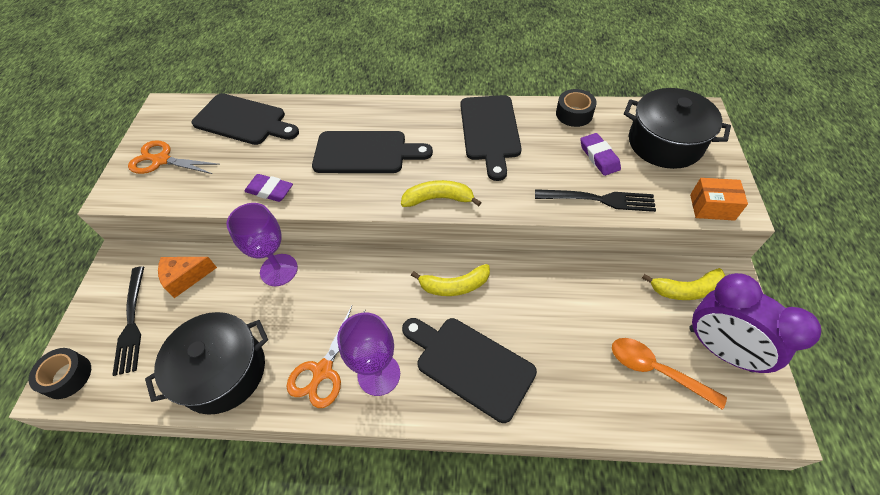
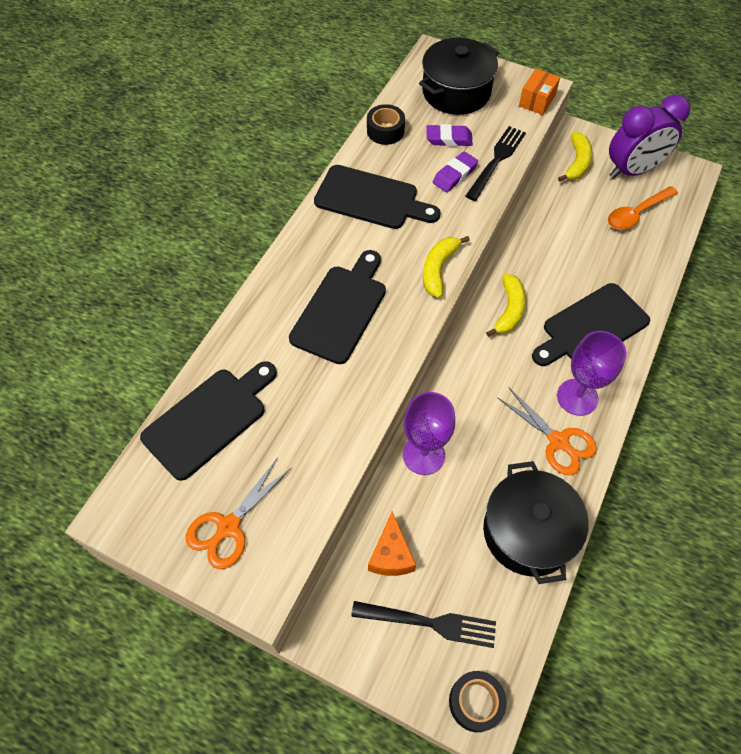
camera: 70 degrees left, 5 degrees up
(270, 190) = (350, 413): purple eraser -> purple eraser (455, 175)

